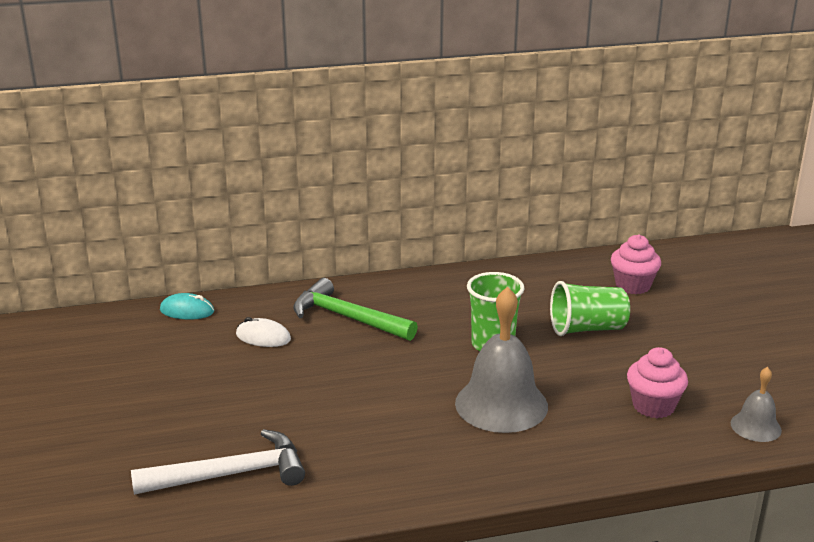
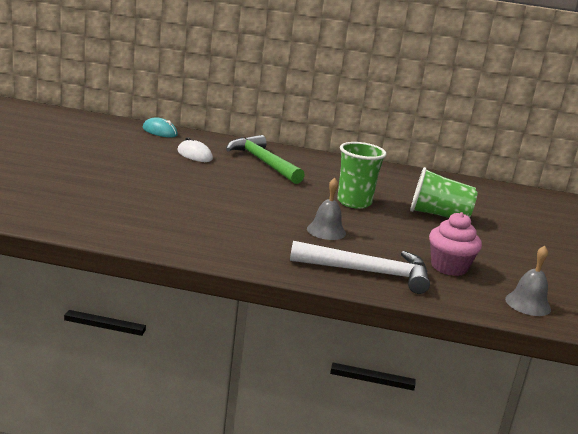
camera: 20 degrees right, 5 degrees down
(230, 474) = (94, 205): white hammer -> white hammer (367, 272)
(501, 404) = (326, 231): grey bell -> grey bell, size x0.51
(633, 286) = (502, 205): pink cupcake -> none

